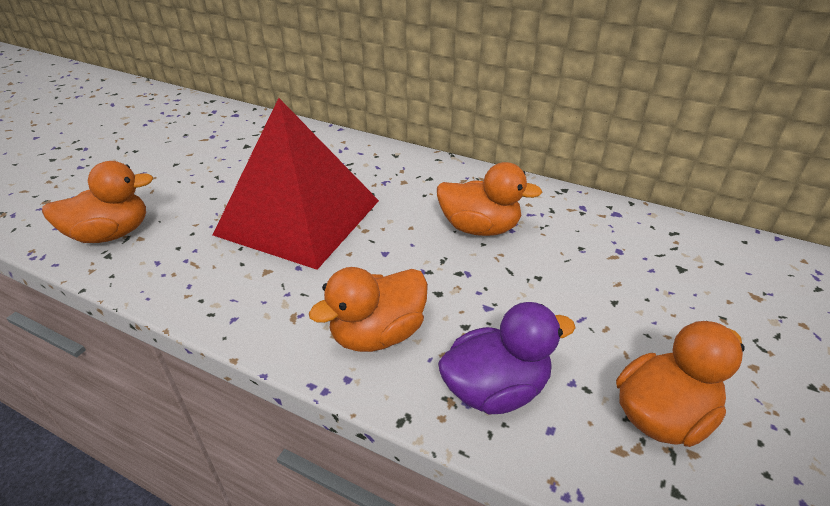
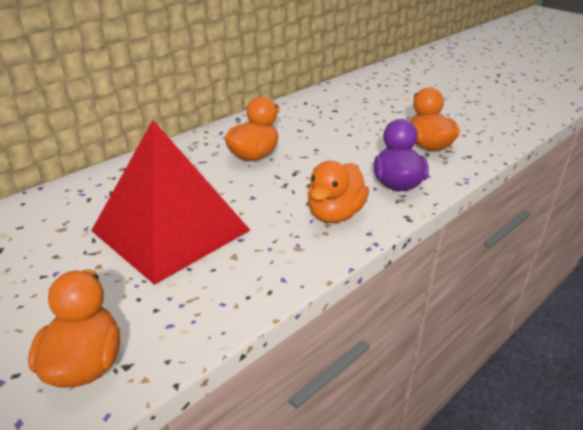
camera: 70 degrees left, 5 degrees down
(378, 334) = (335, 214): orange duck -> orange duck turned 45 degrees clockwise

